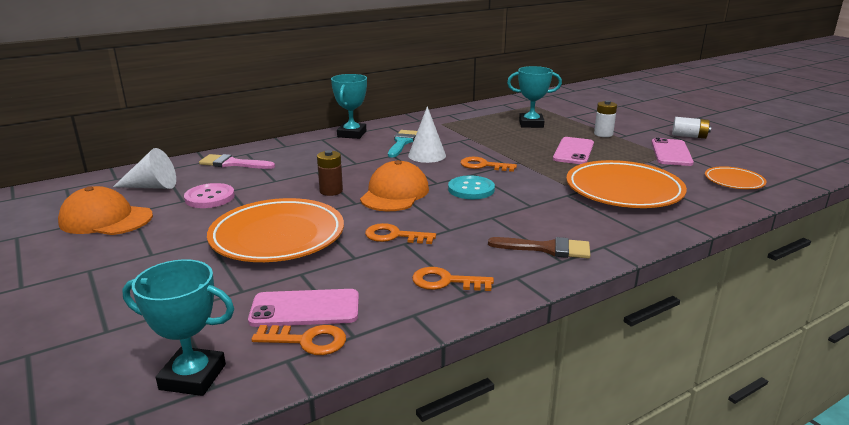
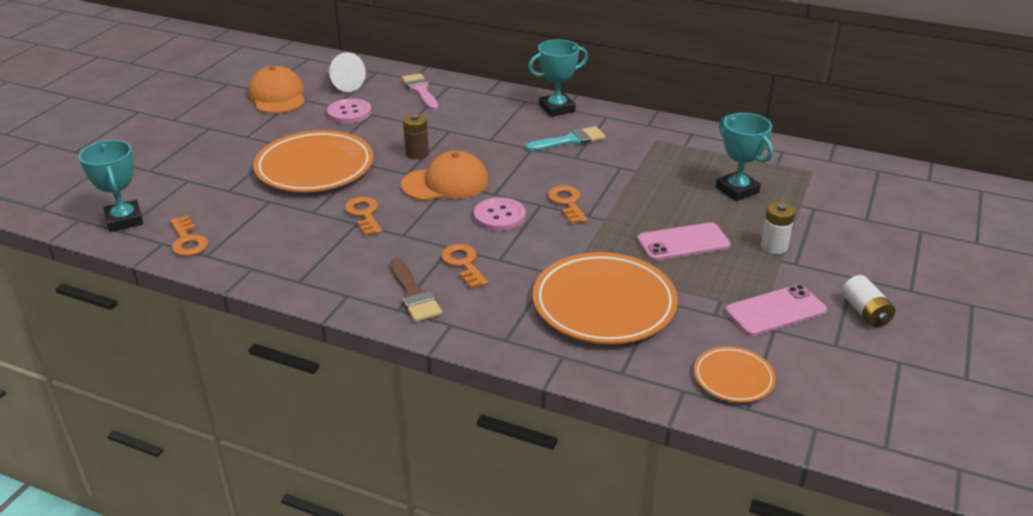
camera: 55 degrees right, 10 degrees up
(305, 309) = (224, 223): pink phone -> none
(427, 155) = (554, 165): white cone -> none
(446, 281) = (310, 265): orange key -> orange key (463, 264)
(471, 189) = (499, 216): turquoise button -> pink button

